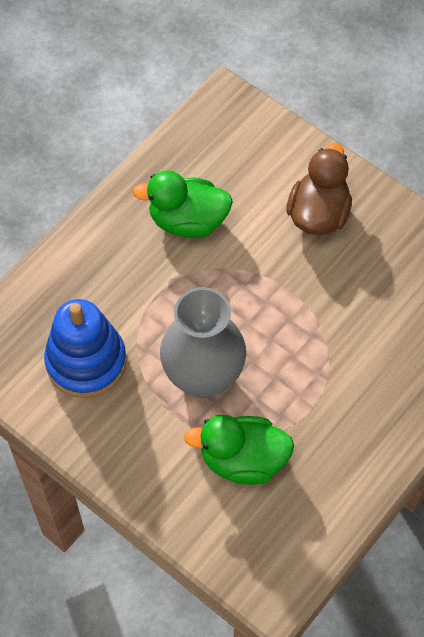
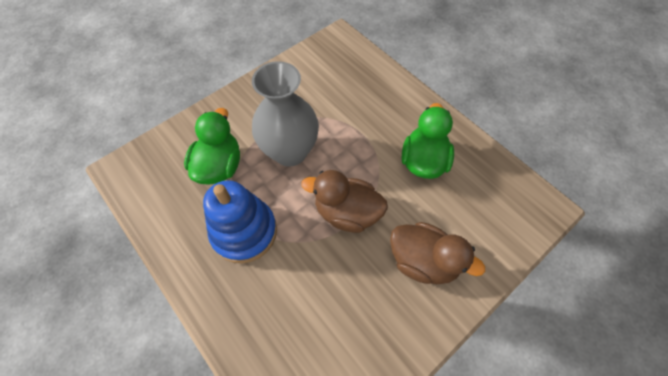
camera: 100 degrees right, 0 degrees up
(86, 362) = (318, 89): blue stacking toy -> blue stacking toy (244, 231)
(277, 296) = (347, 212): none -> brown duck

